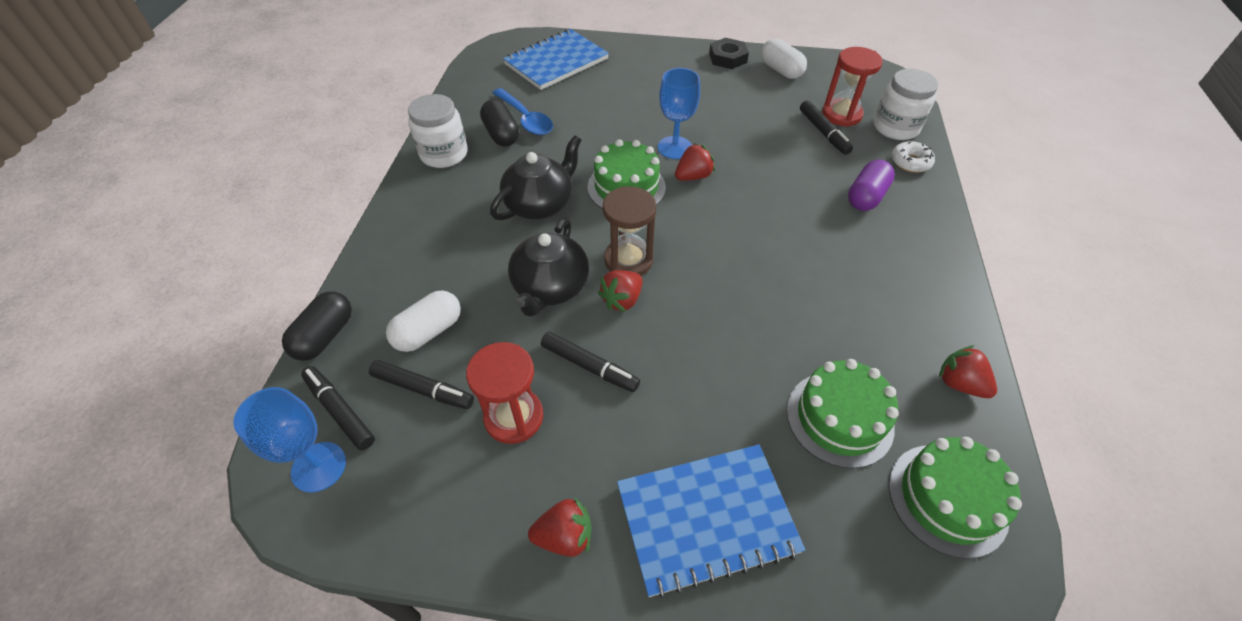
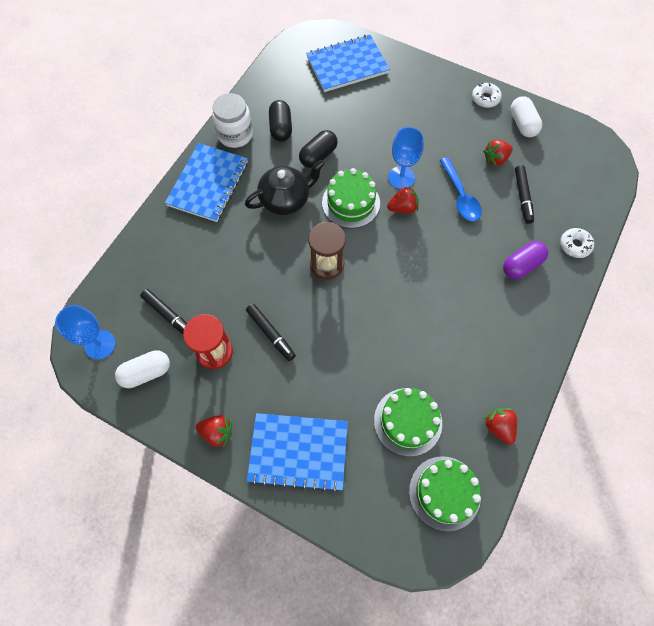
camera: 20 degrees right, 15 degrees up
(325, 336) = (122, 259): black capsule -> black capsule (318, 156)
(340, 411) = (119, 313): black marker -> none
(426, 213) = (208, 184): none -> blue notebook
(429, 331) = (183, 276): white capsule -> white capsule (146, 373)
(526, 119) = (303, 118): blue spoon -> blue spoon (460, 196)
(550, 288) = (268, 269): black teapot -> none
(622, 300) = (310, 293): red strawberry -> red strawberry (495, 159)
(727, 58) = (485, 98): black nut -> white donut
(841, 114) = (547, 184): red hourglass -> none
(895, 127) = (583, 209): white jar -> none

